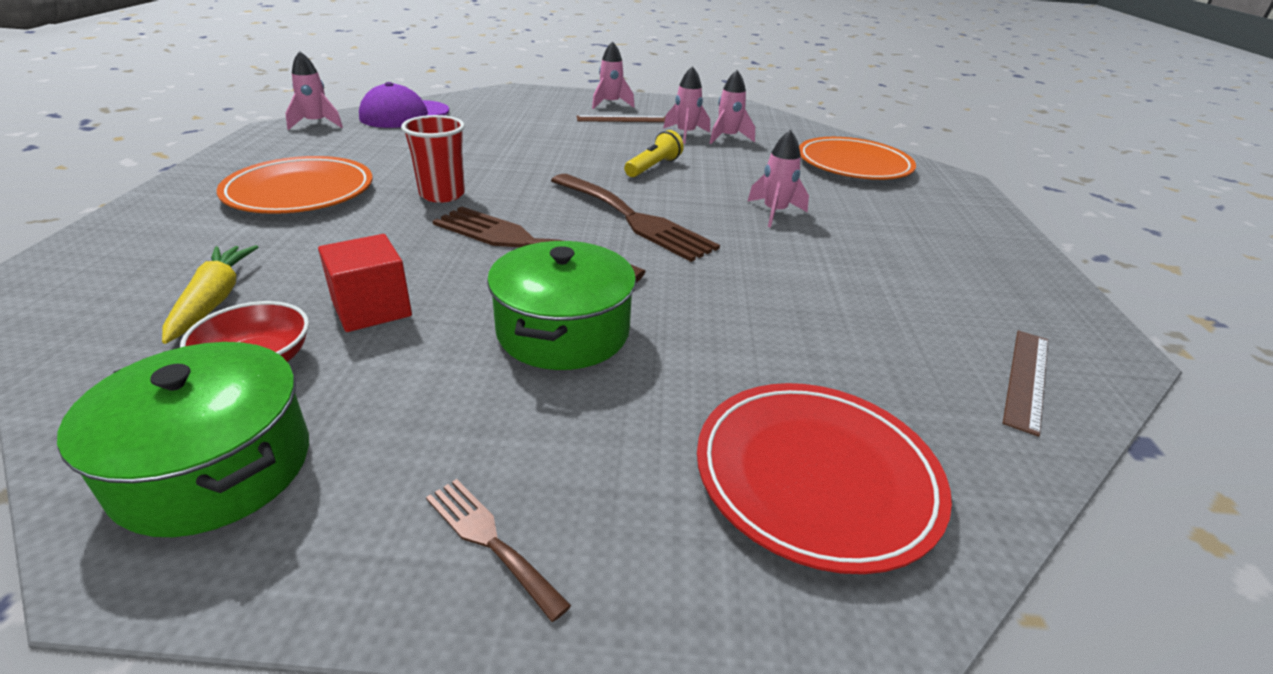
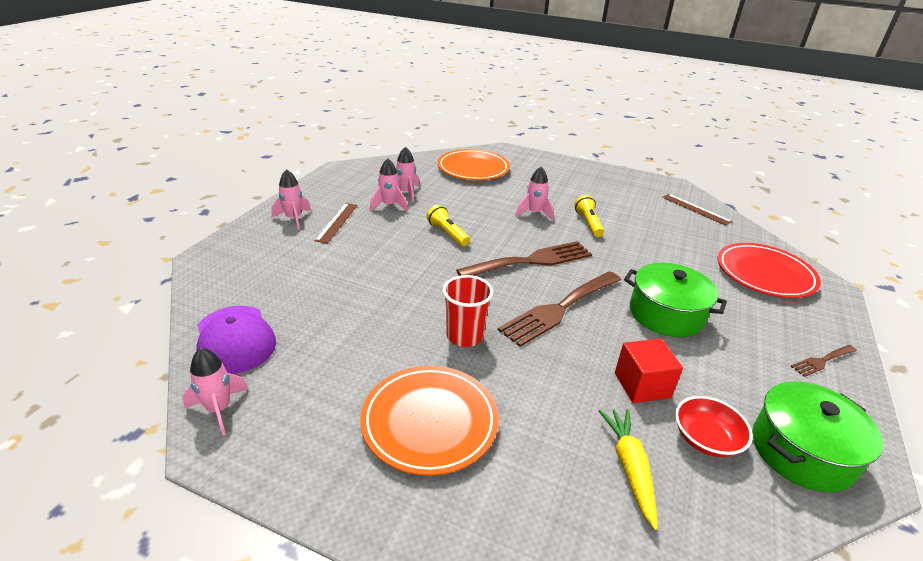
camera: 70 degrees left, 0 degrees up
(214, 300) = (629, 468): yellow carrot -> yellow carrot turned 75 degrees clockwise
(795, 255) = (588, 223): none -> yellow flashlight

